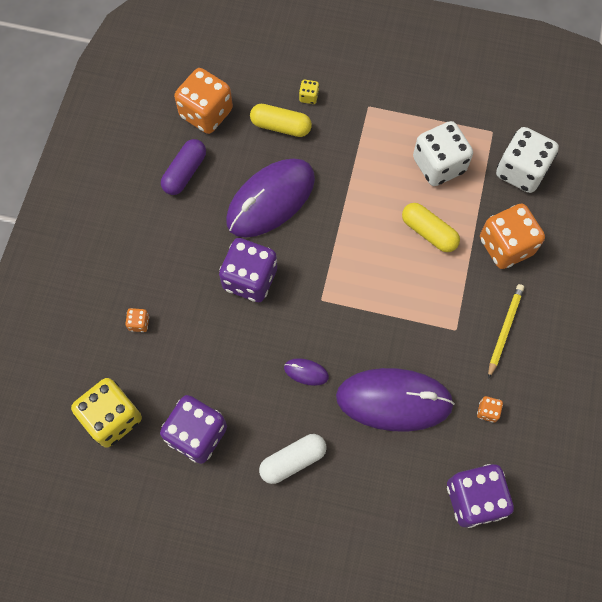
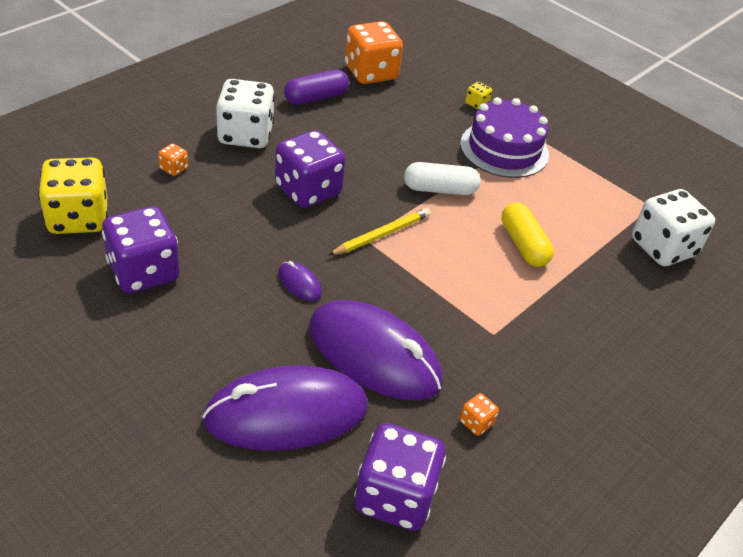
camera: 25 degrees right, 25 degrees down
(270, 200) = (379, 149): purple mouse -> purple mouse (286, 413)
(280, 126) = (433, 109): yellow capsule -> none
(293, 460) = (218, 345): white capsule -> white capsule (440, 189)
(359, 137) = (504, 149): none -> purple cake
(439, 165) = (573, 203): white dice -> white dice (245, 135)
(504, 329) = (551, 362): yellow pencil -> yellow pencil (382, 234)
(506, 246) = (603, 295): orange dice -> none

